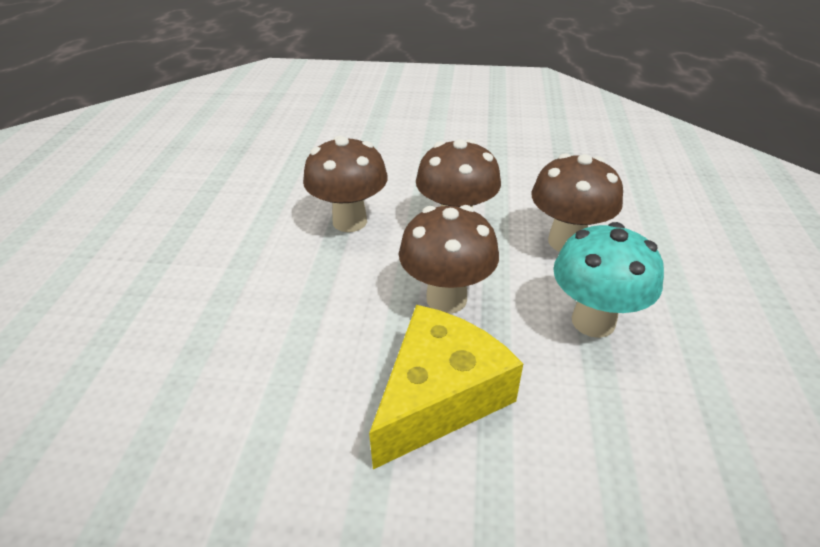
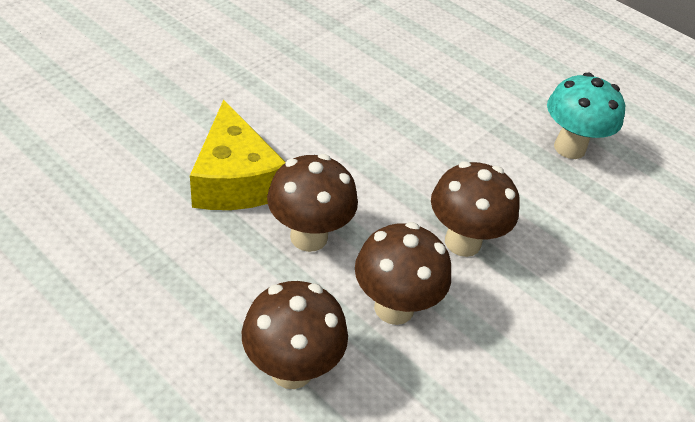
camera: 120 degrees right, 5 degrees up
(593, 321) = (196, 299): turquoise mushroom -> turquoise mushroom (569, 148)

